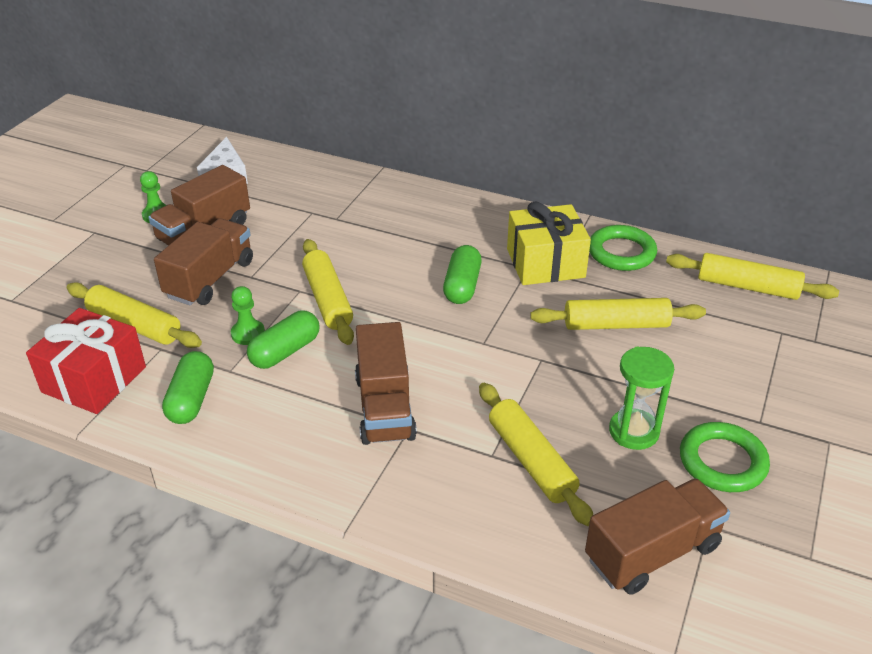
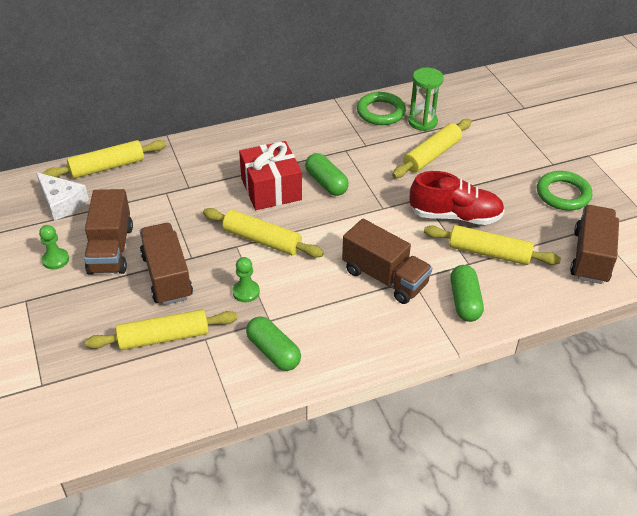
camera: 45 degrees left, 5 degrees up
(94, 379) = (193, 386): red gift -> red gift (271, 189)
(285, 351) = (285, 286): green capsule -> green capsule (465, 301)
(545, 263) = (351, 142): yellow gift -> none
(549, 399) = (455, 216): none -> red shoe
(633, 431) = (511, 206): green hourglass -> green hourglass (422, 122)
(747, 287) = (463, 96): yellow rolling pin -> yellow rolling pin (107, 167)

